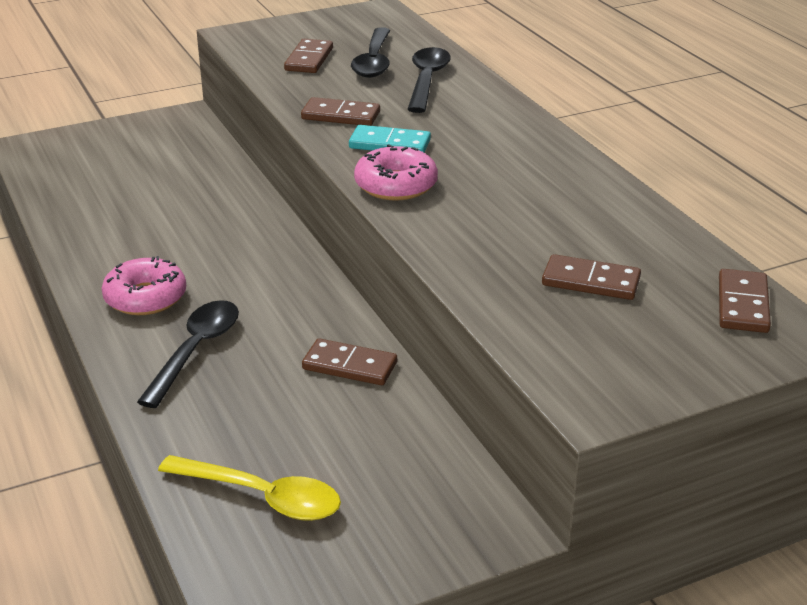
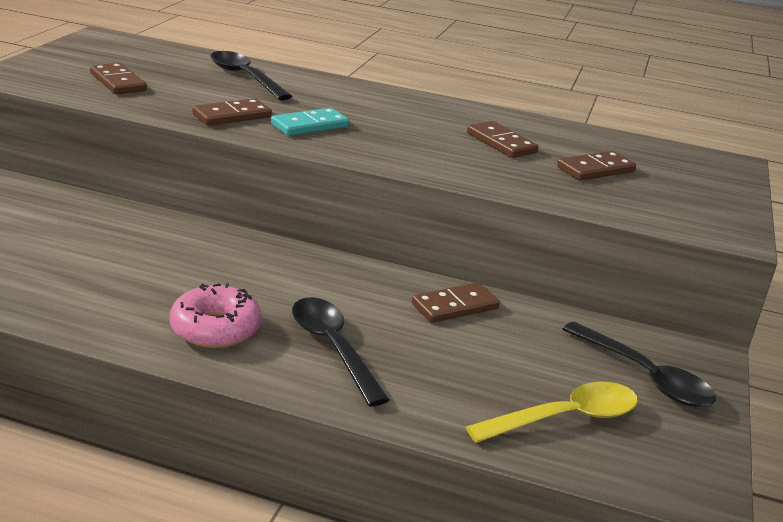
camera: 50 degrees left, 5 degrees down
(374, 61) = (176, 73): black spoon -> black spoon (644, 376)
(396, 185) = (372, 151): pink donut -> none
(742, 305) = (679, 155): brown domino -> brown domino (501, 143)

